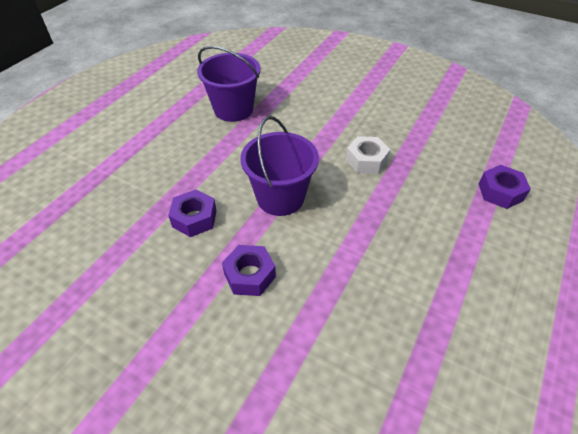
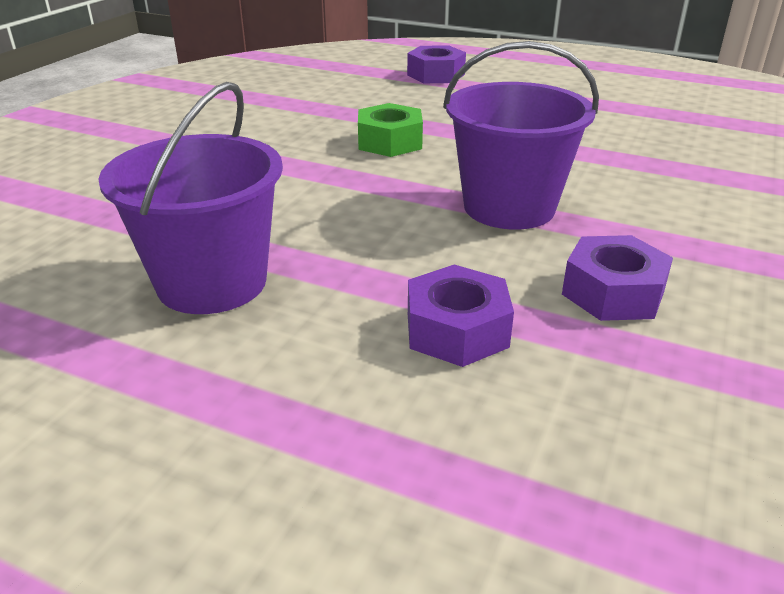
camera: 95 degrees left, 15 degrees down
(249, 275) = (698, 223): purple nut -> purple nut (457, 330)
(366, 160) = (390, 142): white nut -> green nut

